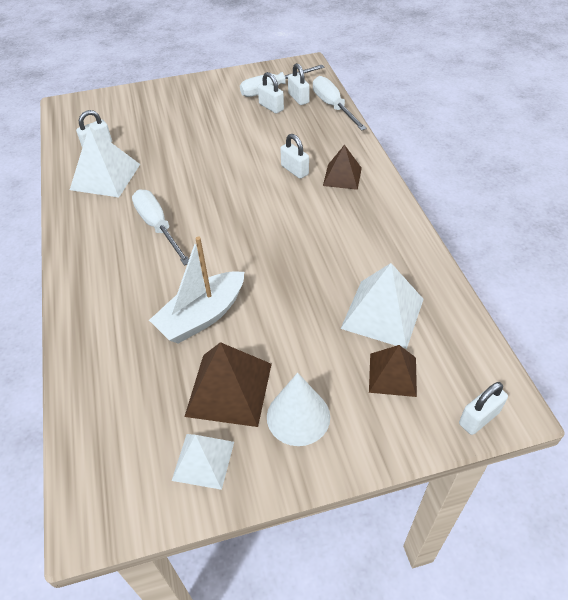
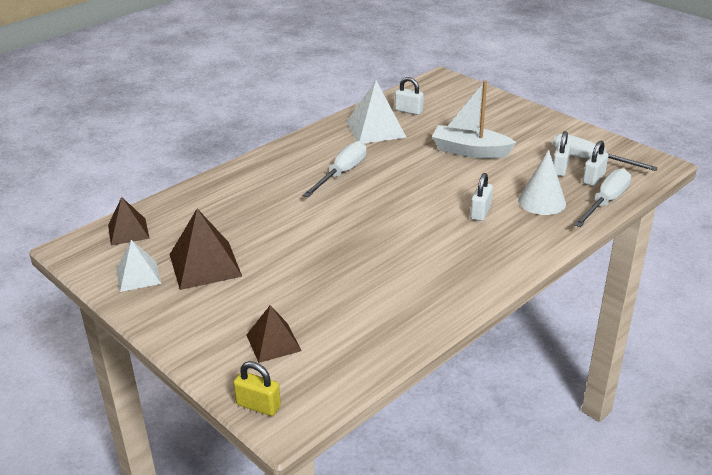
camera: 60 degrees right, 15 degrees down
(202, 316) = (265, 228): white boat -> white boat (470, 151)
(298, 416) = (200, 305): white cone -> white cone (542, 202)
(342, 176) = (500, 241): brown pyramid -> brown pyramid (128, 231)
(382, 313) = (339, 317): white pyramid -> none
(479, 418) = (258, 405): white padlock -> yellow padlock

